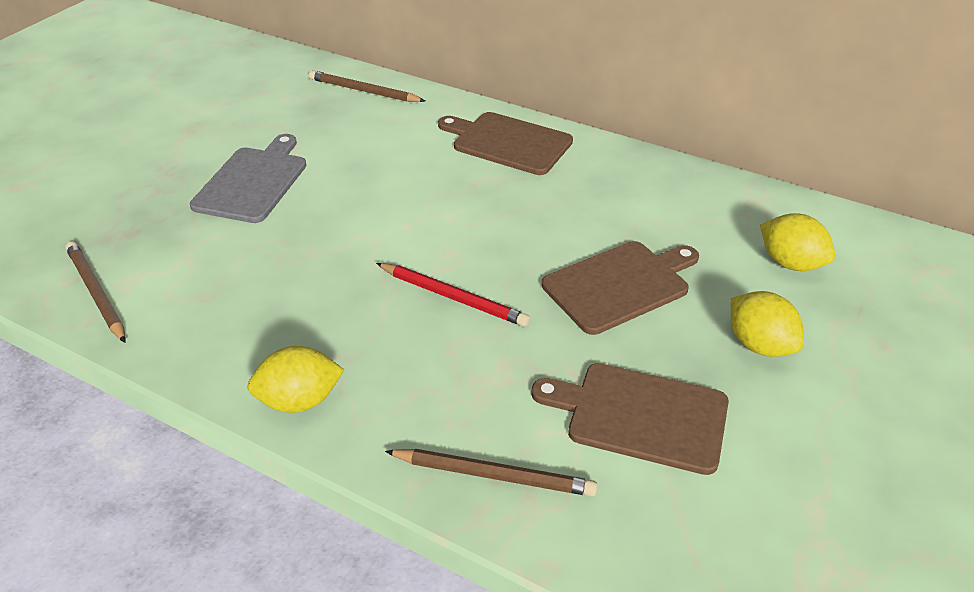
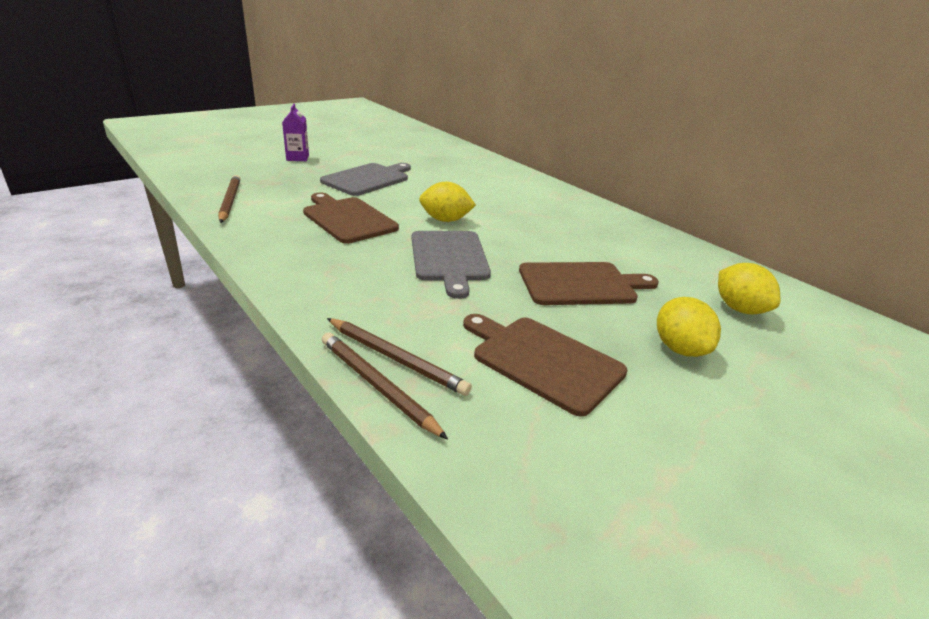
camera: 20 degrees right, 10 degrees down
(120, 169) = (297, 158): none -> purple carton
(299, 401) = (298, 279): yellow lemon -> yellow lemon (445, 220)
(364, 91) = (472, 158): brown pencil -> brown pencil (377, 386)
(453, 297) = (449, 258): red pencil -> grey cutting board
(508, 142) = (551, 198): brown cutting board -> brown cutting board (348, 219)

